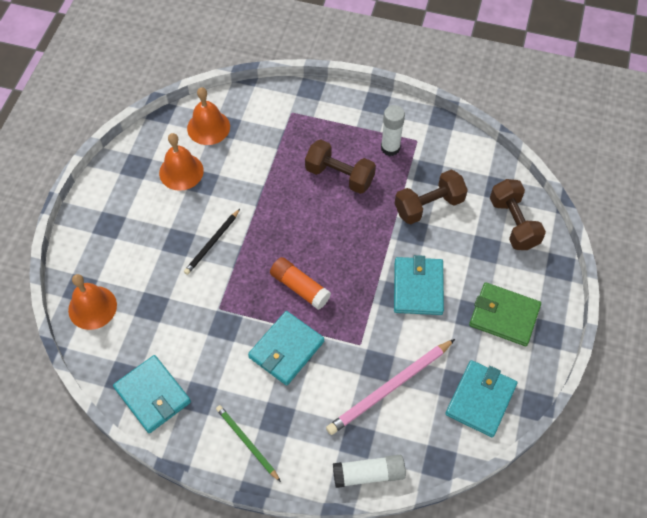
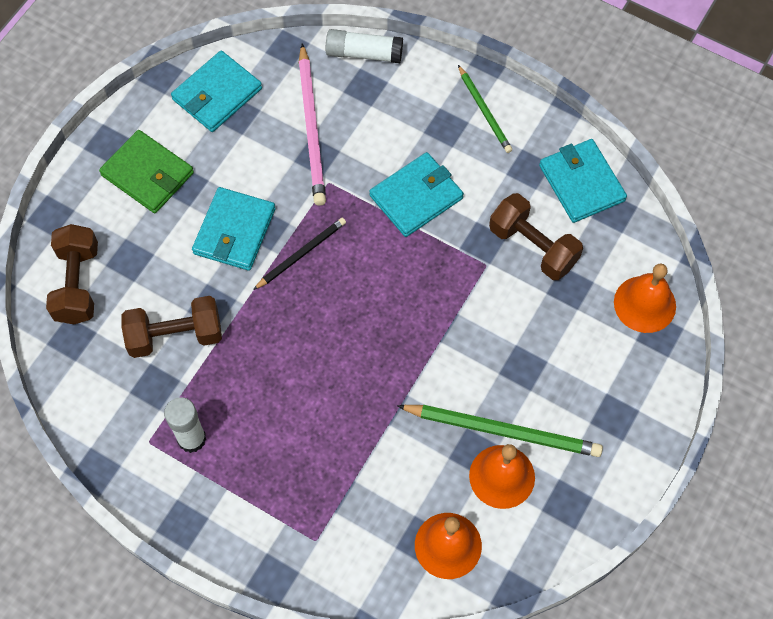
camera: 165 degrees left, 5 degrees up
(185, 198) = (503, 431): none -> green pencil
(212, 243) = (478, 353): black pencil -> black pencil (301, 254)
(300, 287) = (379, 266): orange glue stick -> none
(339, 176) = (279, 412): brown dumbbell -> brown dumbbell (533, 246)
(389, 388) = (312, 128): pink pencil -> pink pencil turned 105 degrees clockwise

